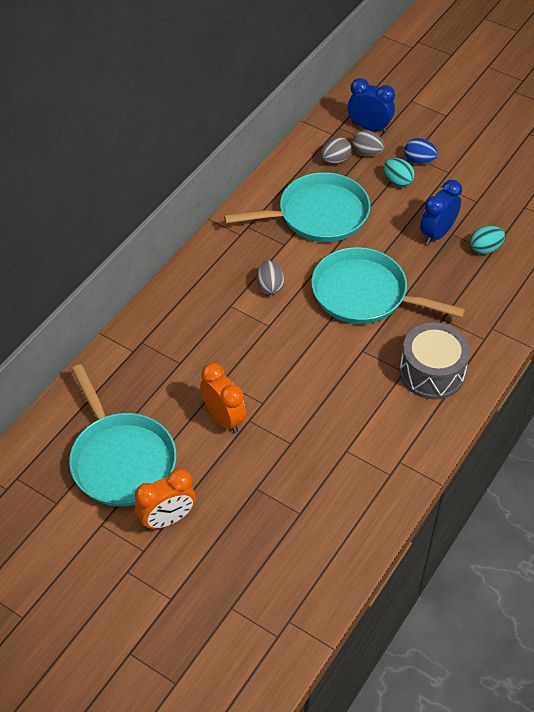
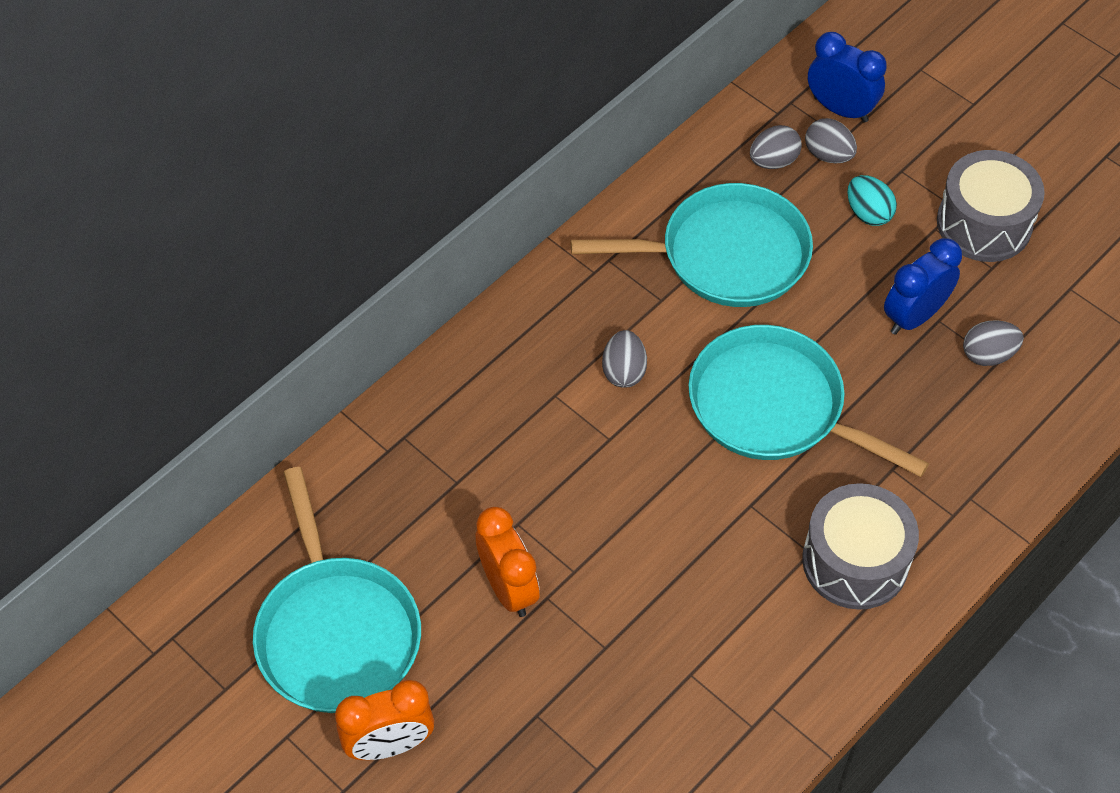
camera: 10 degrees right, 5 degrees up
(419, 161) = (911, 181): blue egg -> none
(467, 178) = (984, 223): none -> grey drum
(485, 249) = (988, 355): turquoise egg -> grey egg

